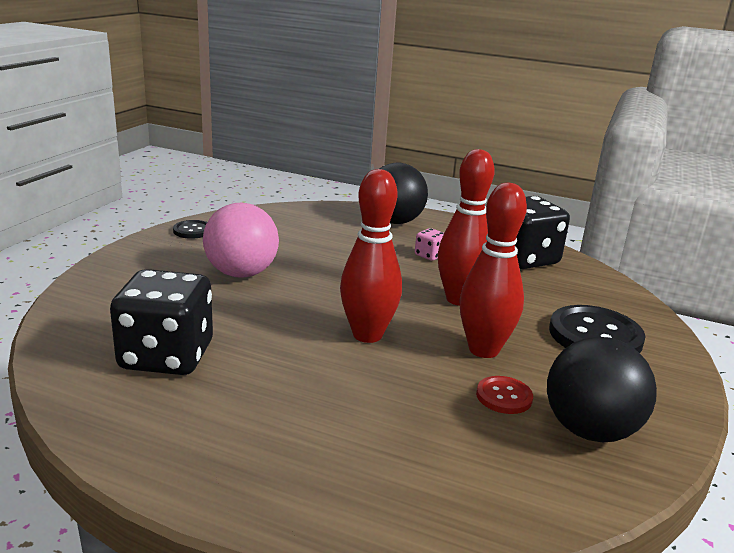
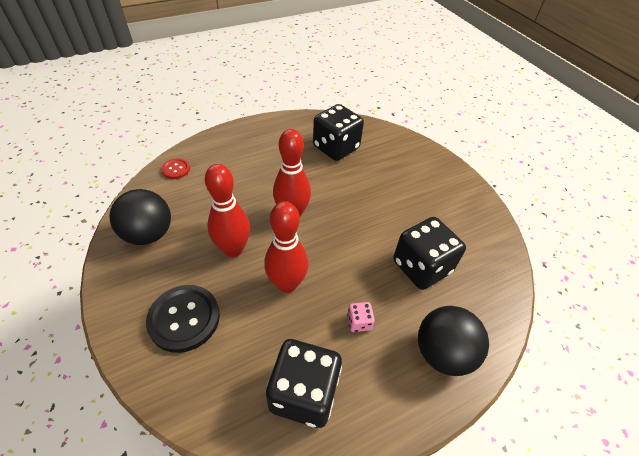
camera: 130 degrees right, 25 degrees up
(192, 231) = (483, 214): black button -> none
(241, 273) = (400, 205): pink ball -> none
(320, 244) = (421, 267): none -> black dice
(504, 396) = (198, 225): red button -> red button (176, 169)

